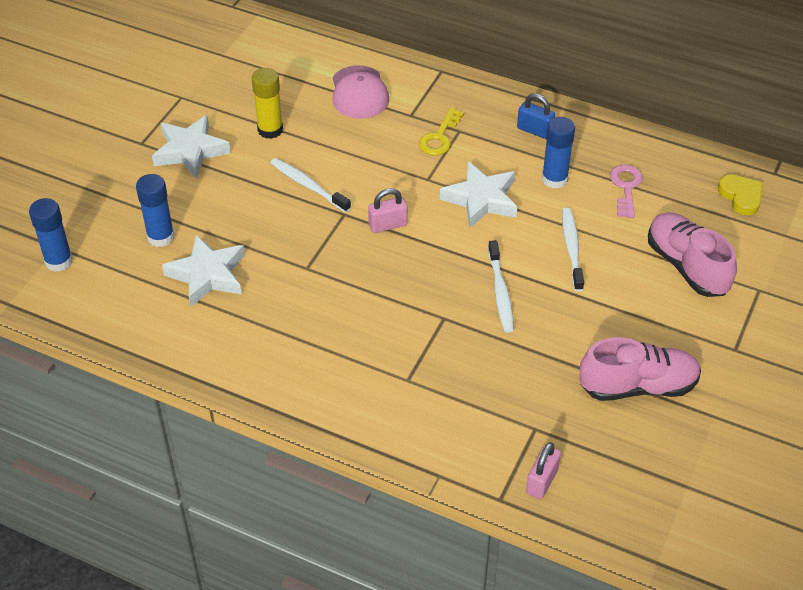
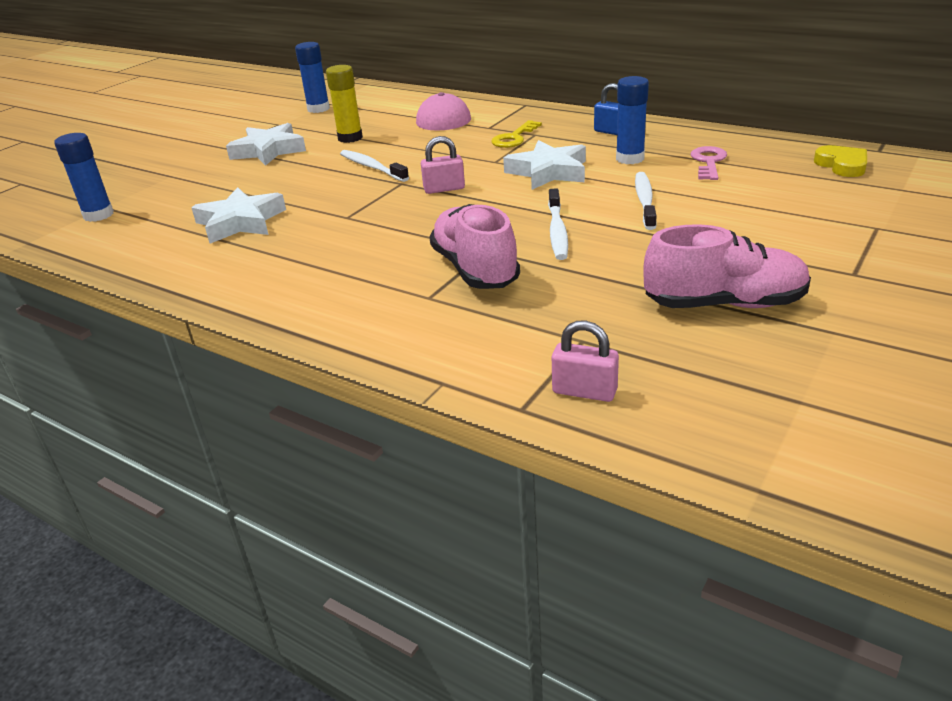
camera: 10 degrees right, 15 degrees down
(160, 237) = (208, 199): blue glue stick -> blue glue stick (318, 109)
(542, 481) = (584, 391): pink padlock -> pink padlock turned 75 degrees clockwise
(687, 266) = (783, 211): pink shoe -> pink shoe (475, 269)

